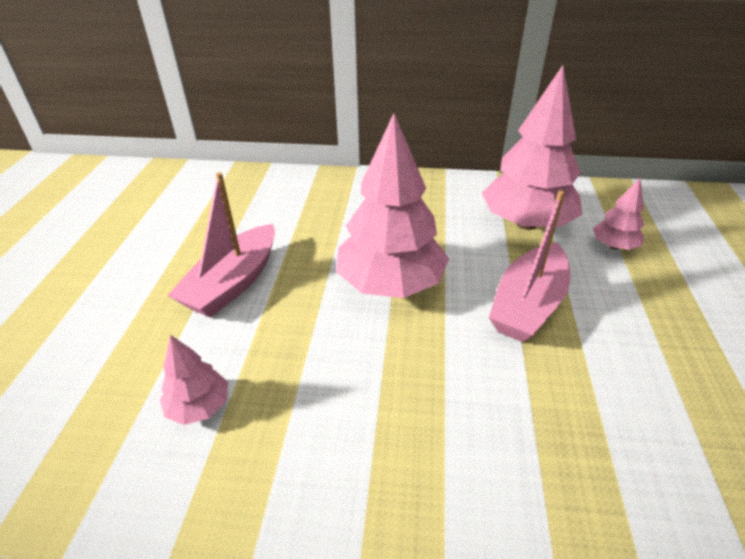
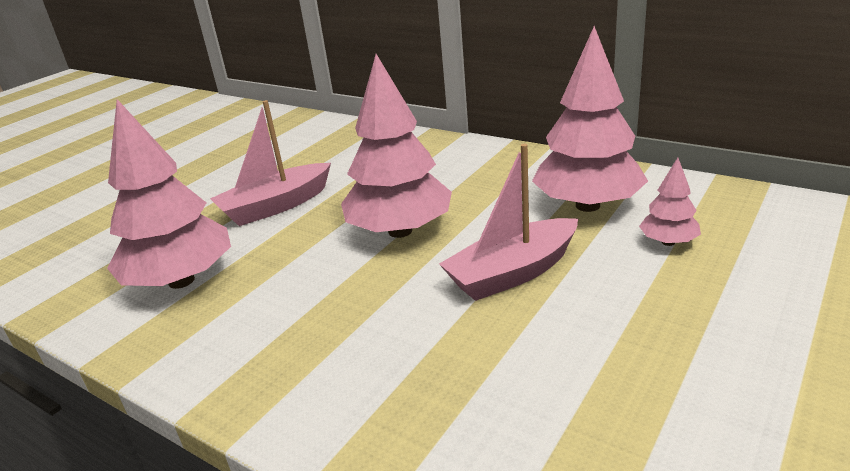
camera: 30 degrees right, 10 degrees down
(199, 406) = (181, 280): pink tree -> pink tree, size x2.11

